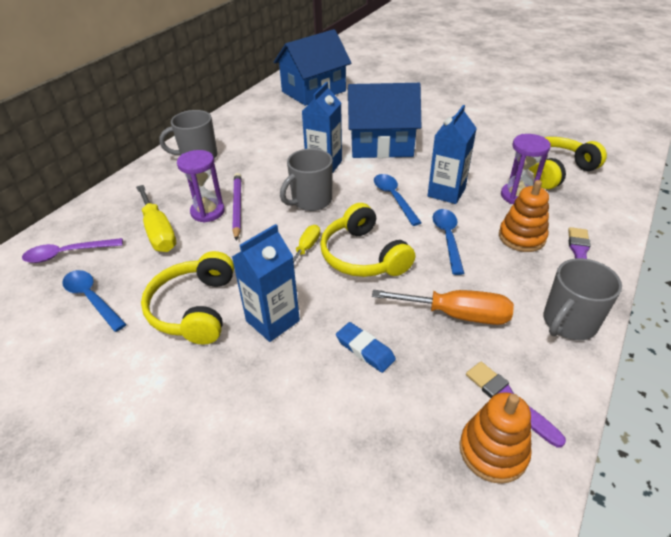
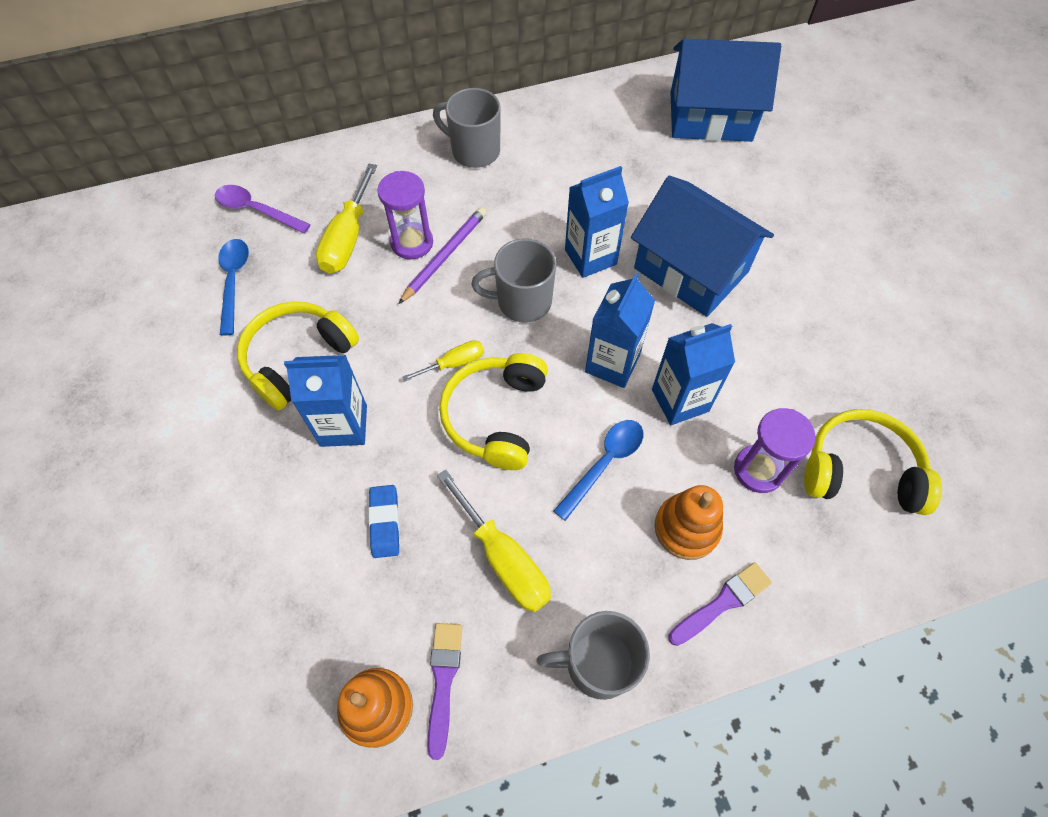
camera: 40 degrees right, 20 degrees up
(394, 198) = (612, 363): blue spoon -> blue carton
(457, 315) = (504, 559): orange screwdriver -> yellow screwdriver

